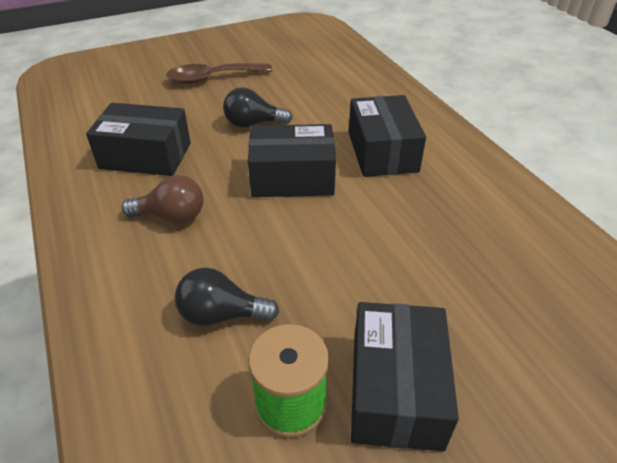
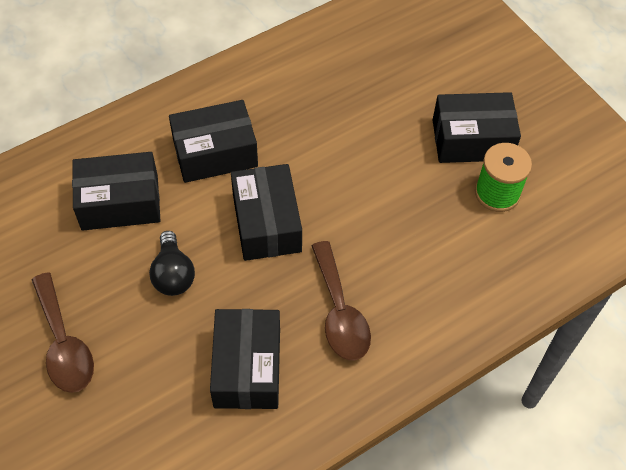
camera: 100 degrees left, 15 degrees up
(171, 216) = (339, 312): brown light bulb -> brown spoon
(221, 315) = (439, 246): black light bulb -> none
(332, 102) = (120, 202): none -> black box

